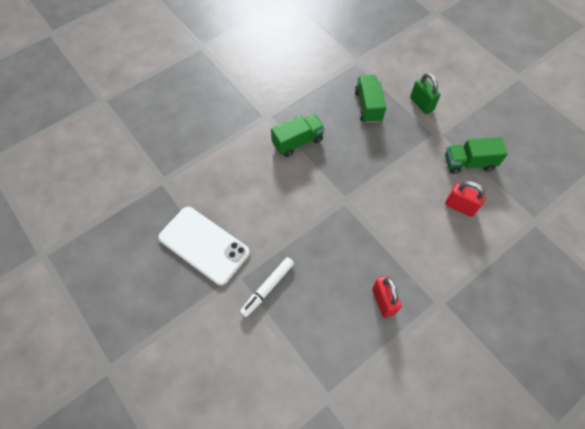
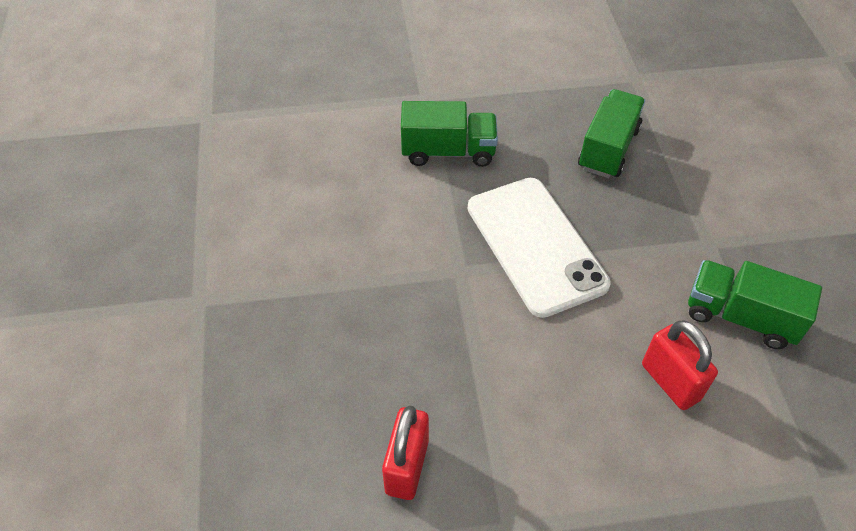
camera: 30 degrees right, 10 degrees down
(204, 245) = (191, 230): white phone -> white phone (536, 245)
(267, 288) = (232, 341): white marker -> none
(421, 104) = (710, 184): green padlock -> none

